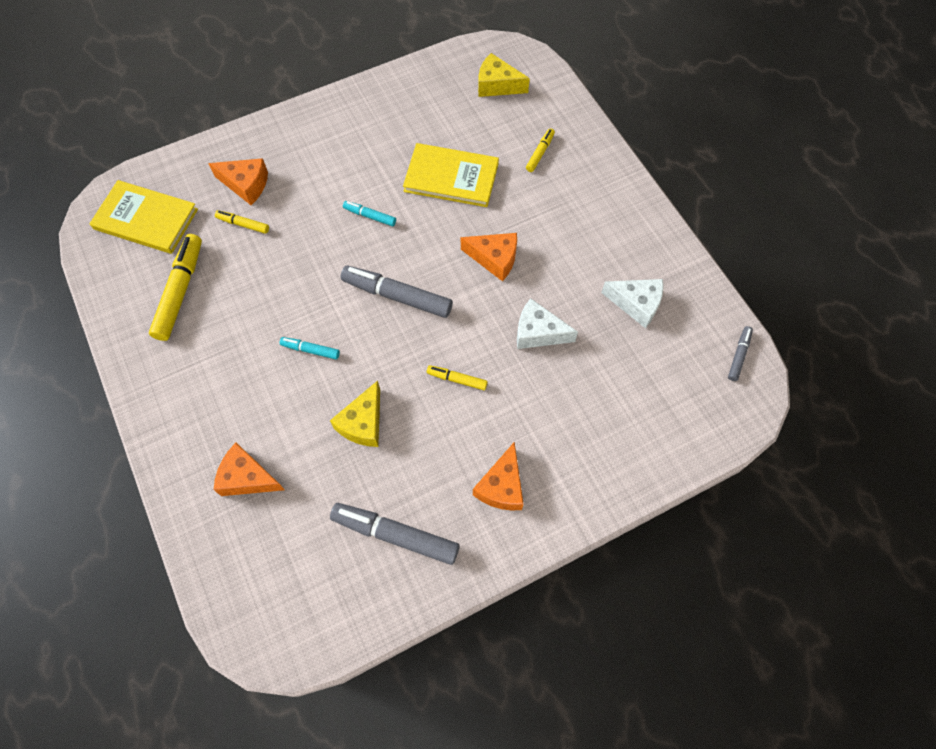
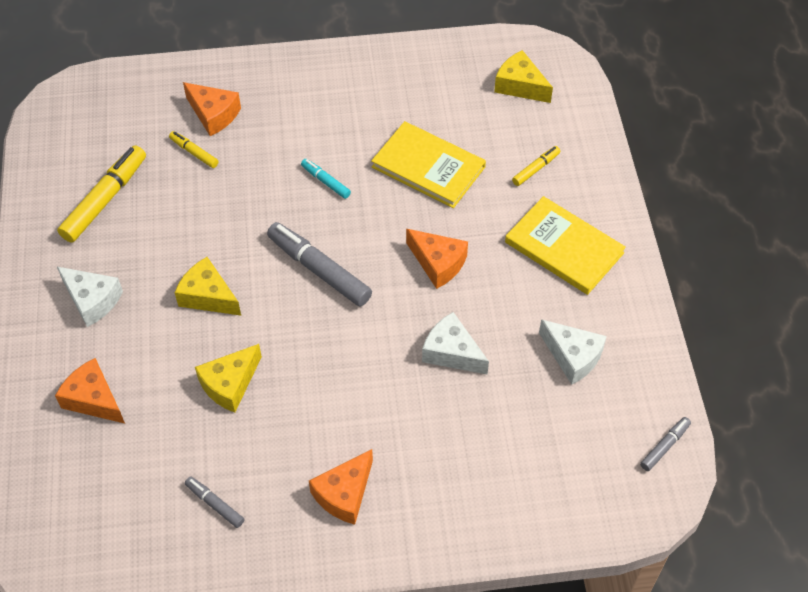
camera: 20 degrees right, 10 degrees down
(146, 219) = (102, 120): yellow book -> yellow book (564, 247)
(207, 387) = (92, 300): none -> white cheese
(310, 350) = (208, 296): turquoise marker -> yellow cheese
(395, 535) = (215, 504): grey marker -> grey marker, size x0.51
(457, 379) = (344, 372): yellow marker -> none

